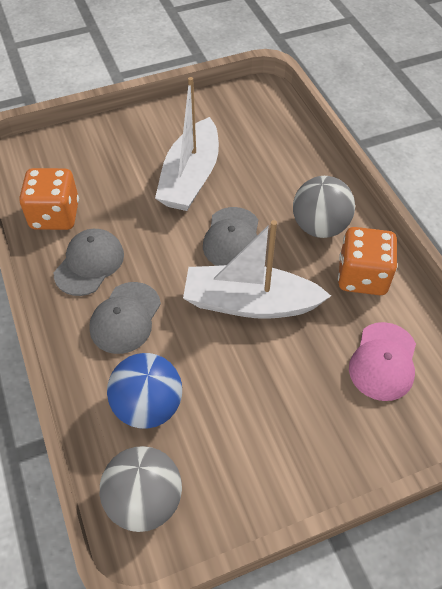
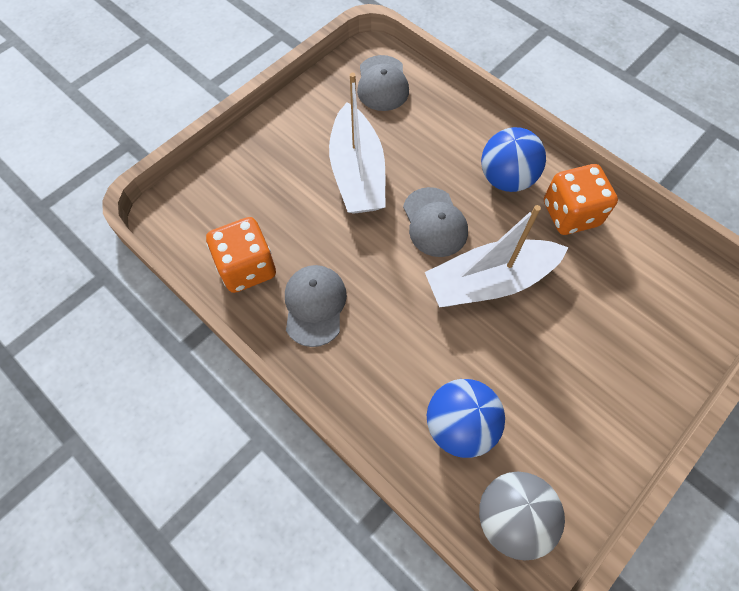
camera: 25 degrees left, 10 degrees up
(125, 318) = (385, 347): grey cap -> grey cap (382, 83)
(319, 227) = (506, 178): grey ball -> blue ball
(383, 361) = (633, 289): pink cap -> none

